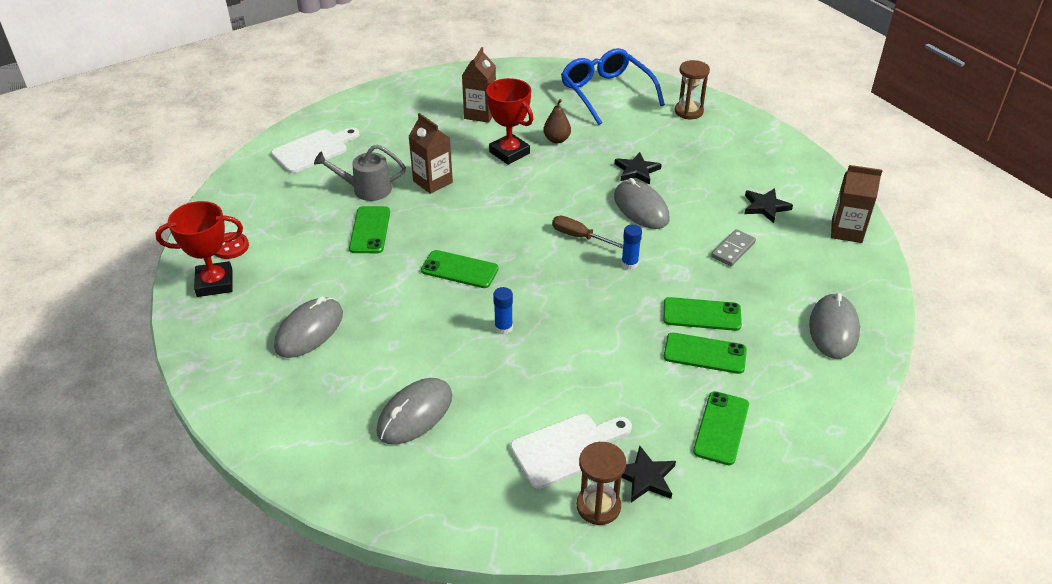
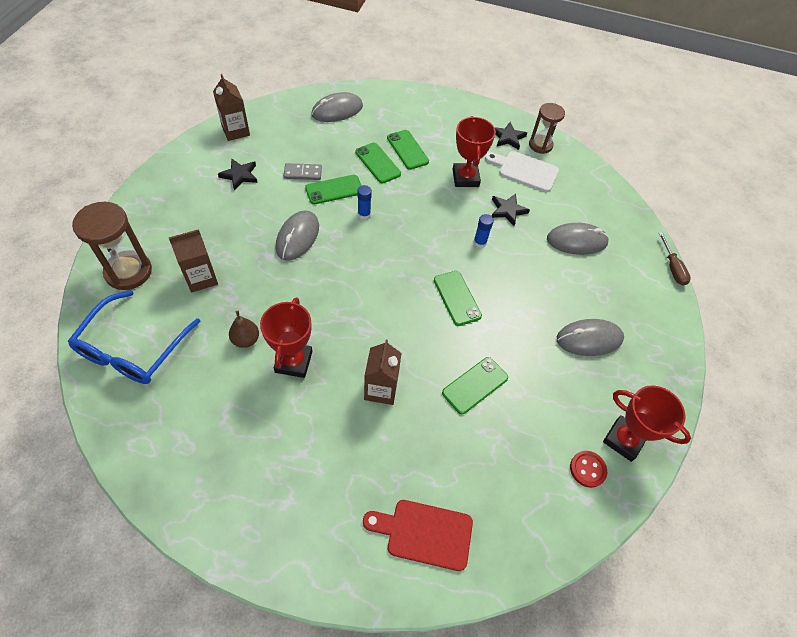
camera: 135 degrees left, 15 degrees up
(313, 150) = (424, 533): white cutting board -> red cutting board
(366, 189) = (434, 432): grey watering can -> none
(480, 114) = (247, 430): brown carton -> brown carton (201, 278)
(579, 236) = (361, 254): brown screwdriver -> brown screwdriver (672, 268)
(608, 378) = (465, 178): none -> red trophy
(636, 171) = (250, 262): black star -> black star (508, 210)
(688, 111) = (128, 272): brown hourglass -> brown hourglass, size x1.52
(721, 428) = (451, 125): green phone -> green phone (334, 190)

